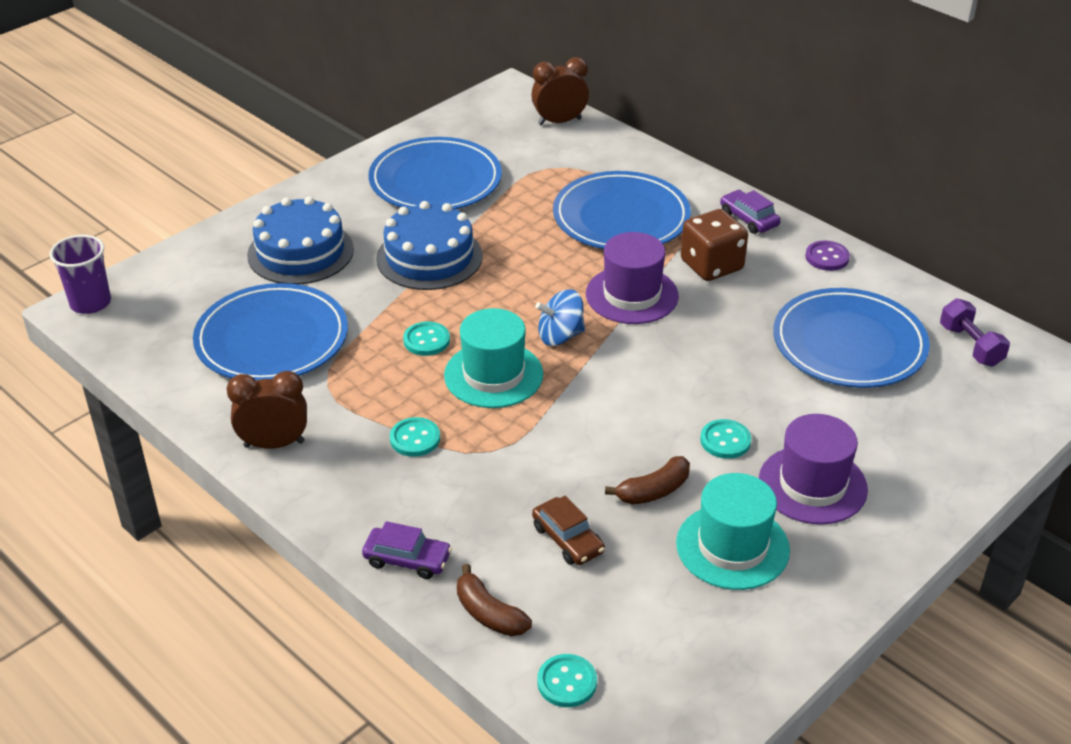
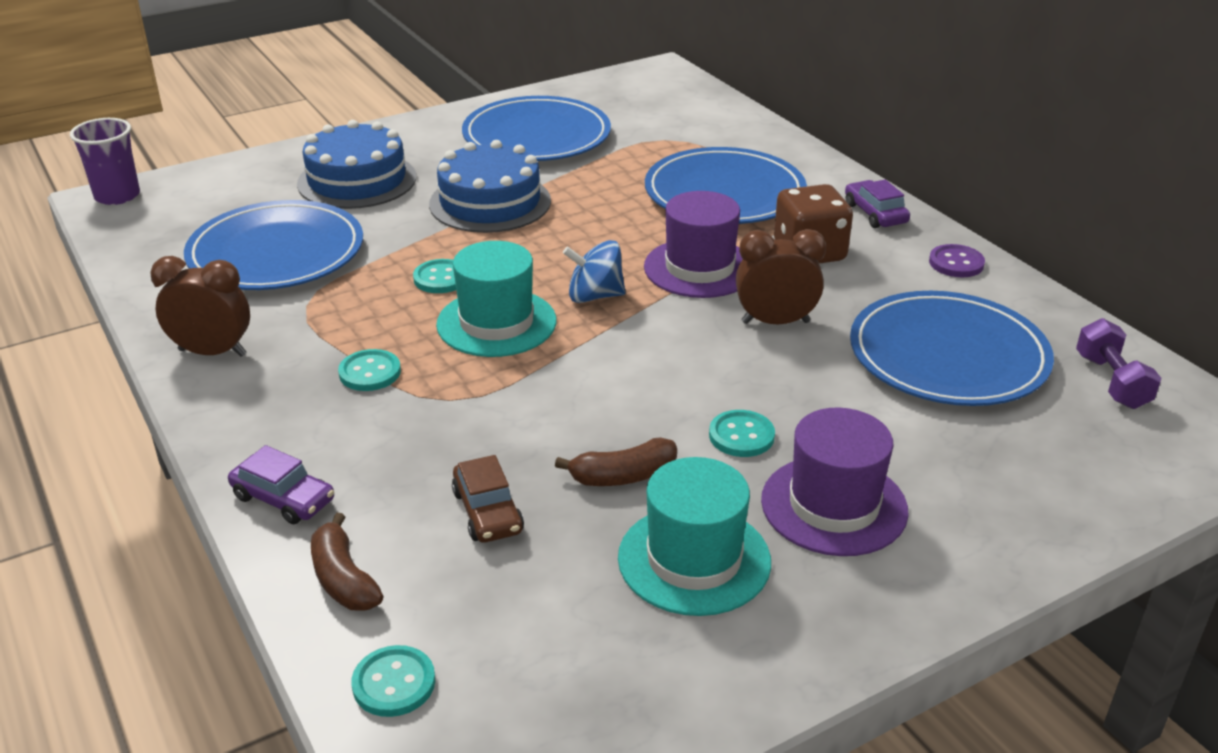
camera: 15 degrees right, 5 degrees down
(559, 122) = (699, 101): brown clock -> brown clock (775, 322)

